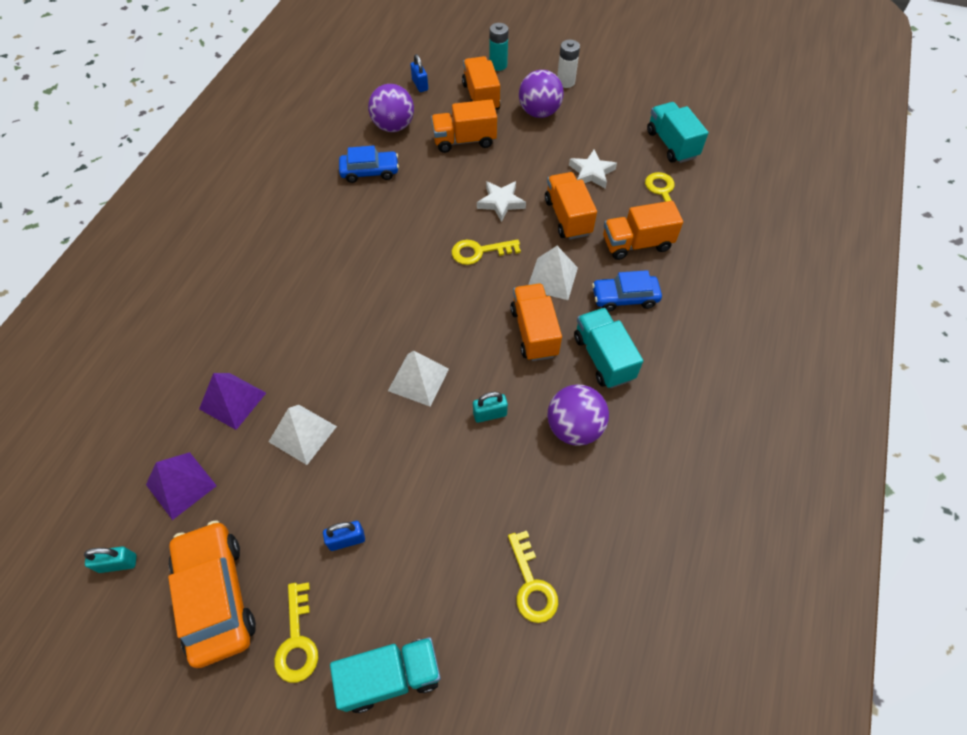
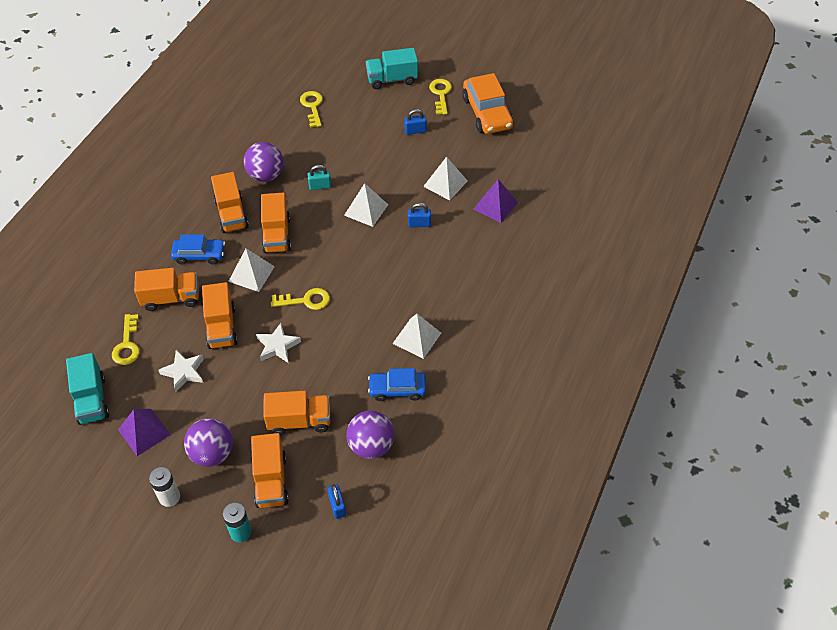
camera: 175 degrees left, 5 degrees down
(118, 563) = (546, 129): turquoise padlock -> none
(181, 485) = (519, 162): purple pyramid -> purple pyramid (144, 432)
(343, 362) = (419, 224): none -> blue padlock
(349, 220) = (417, 338): none -> white pyramid
(603, 358) = (231, 214): turquoise truck -> orange truck

